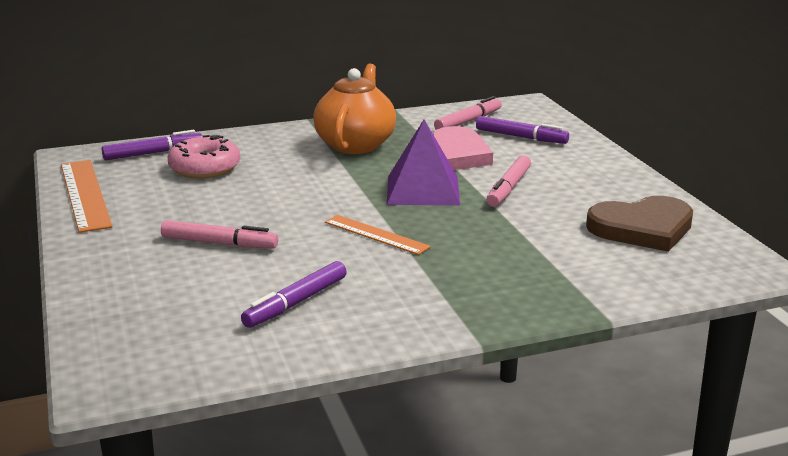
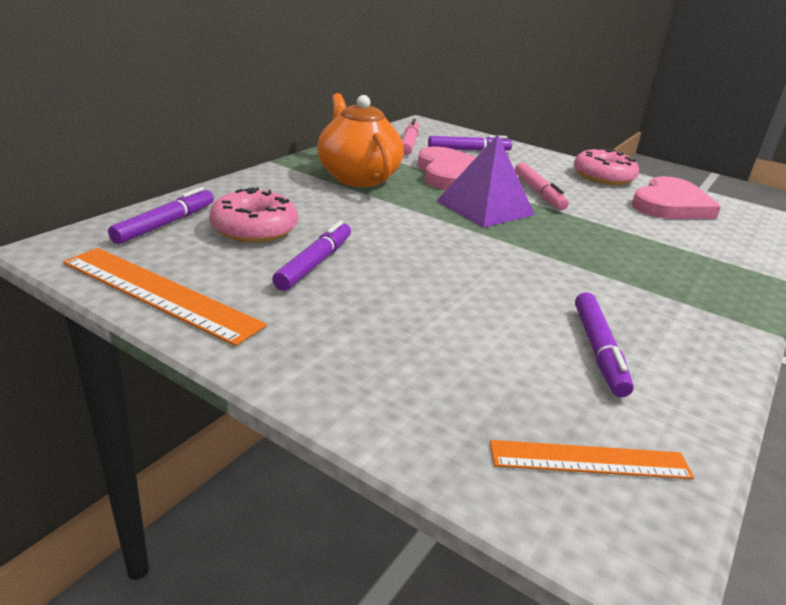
camera: 40 degrees left, 5 degrees up
(205, 199) = (314, 263): none -> purple marker
(219, 243) = (416, 309): pink marker -> none
(376, 234) = (528, 258): orange ruler -> orange ruler (589, 460)
(624, 188) = (603, 177): none -> pink donut
(642, 228) = (670, 205): brown heart -> pink heart

